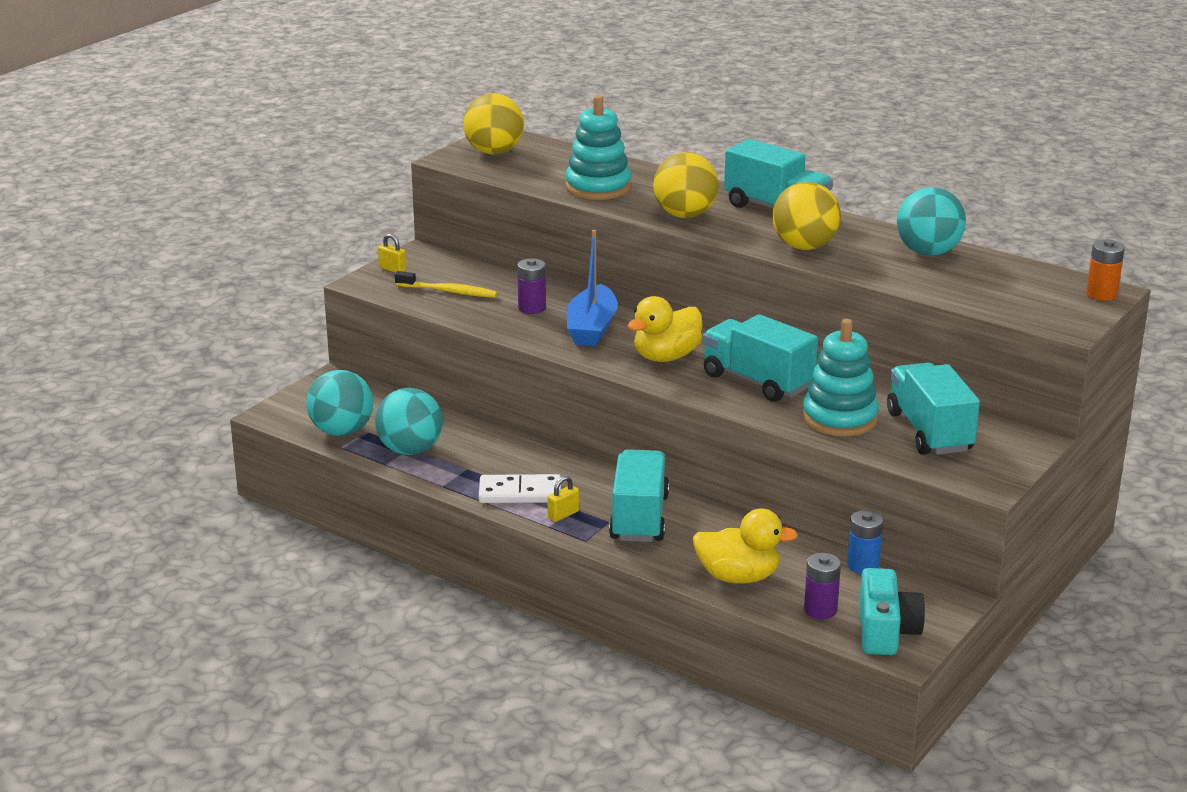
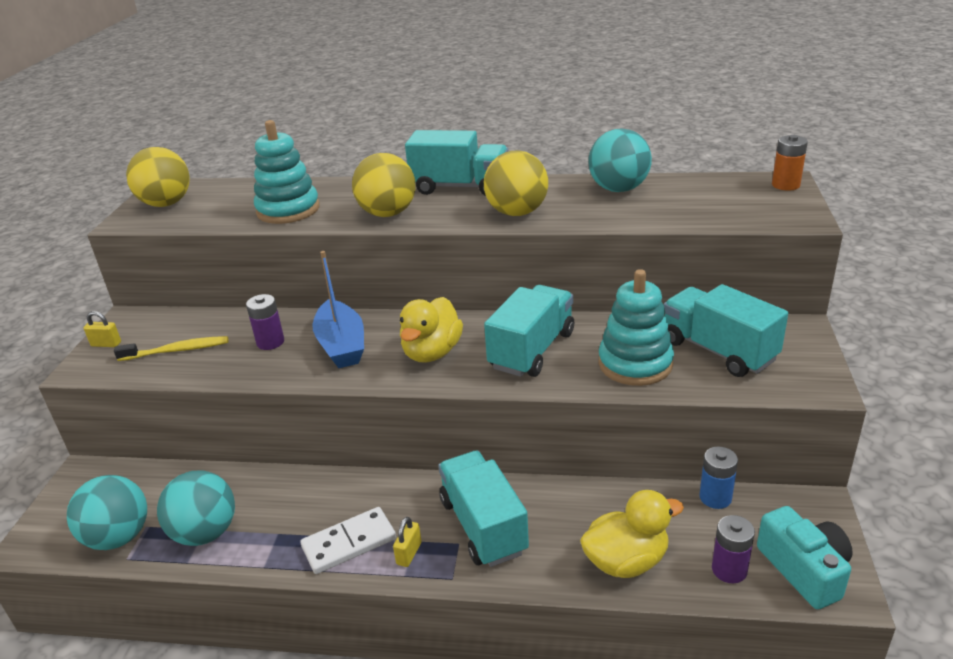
camera: 25 degrees left, 5 degrees up
(757, 381) = (532, 350): turquoise truck -> turquoise truck turned 105 degrees clockwise

